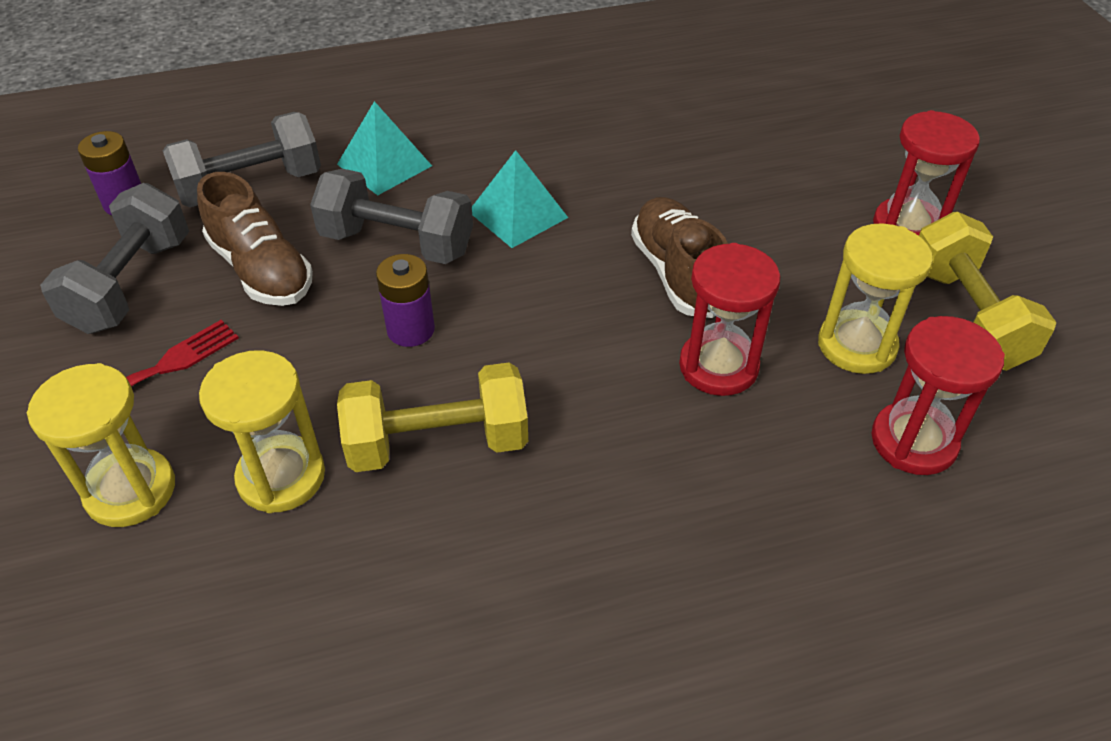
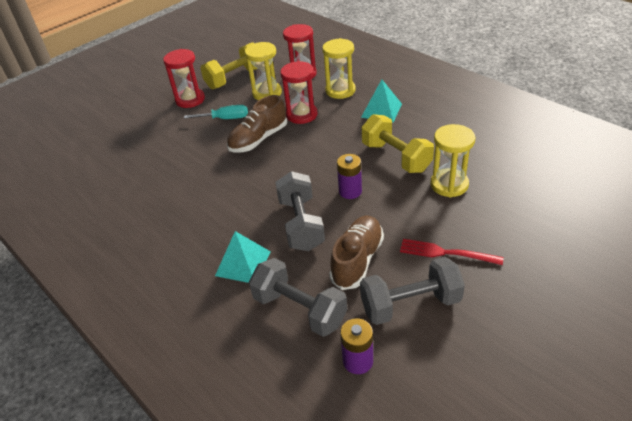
camera: 115 degrees left, 5 degrees down
(130, 491) = (498, 218): yellow hourglass -> yellow hourglass (340, 90)
(518, 214) = (251, 196): turquoise pyramid -> turquoise pyramid (381, 110)
(791, 253) = (225, 119): none -> turquoise screwdriver

